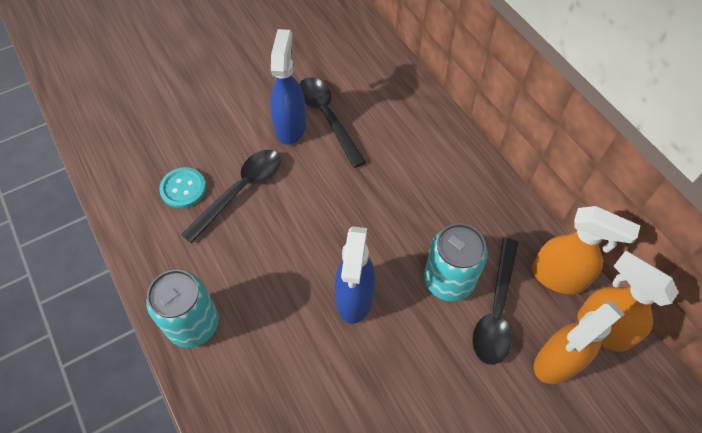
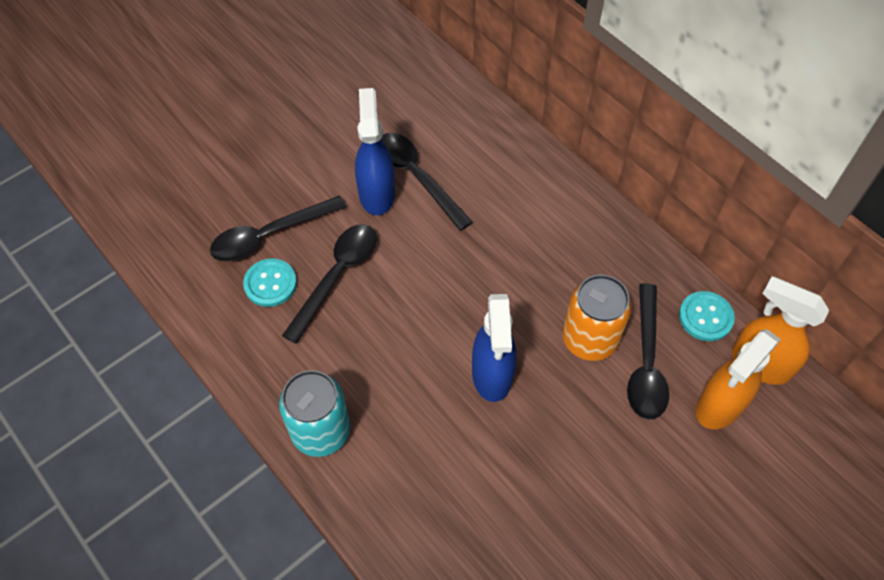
camera: 10 degrees left, 0 degrees up
(193, 148) = (270, 235): none -> black spoon
(448, 280) = (589, 339): turquoise can -> orange can
(558, 277) = (705, 317): orange spray bottle -> turquoise button

